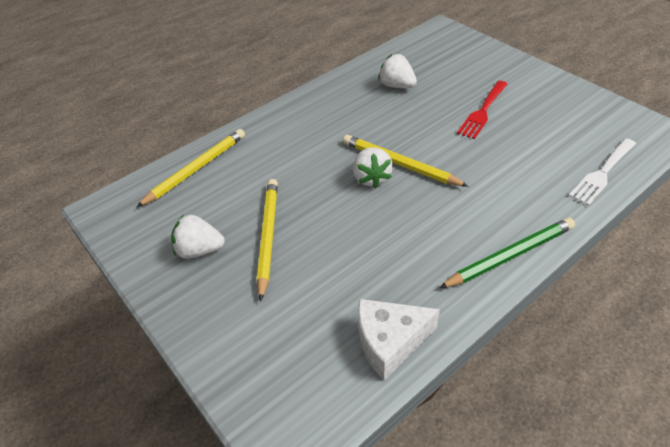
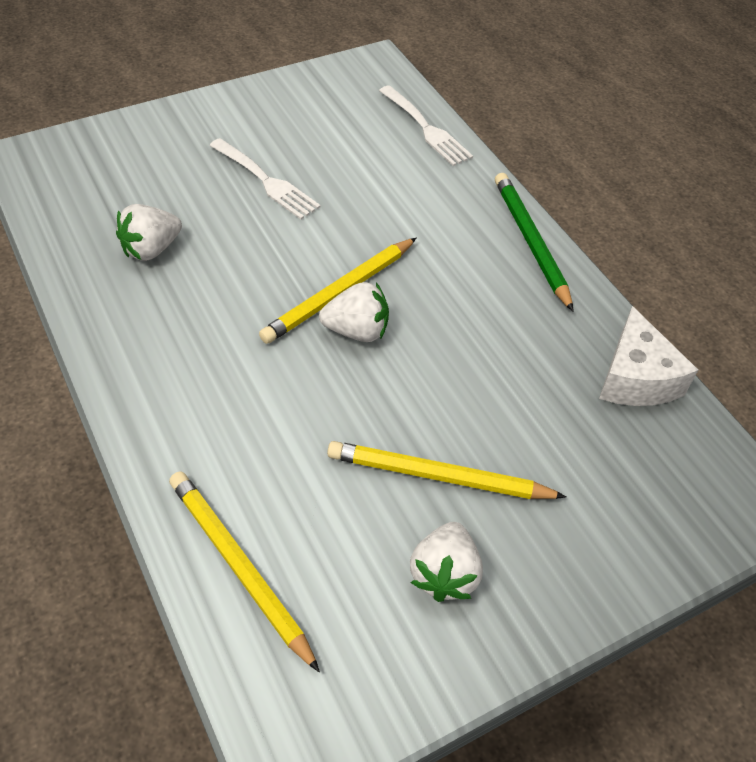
camera: 85 degrees left, 5 degrees up
(482, 112) = (267, 181): red fork -> white fork

